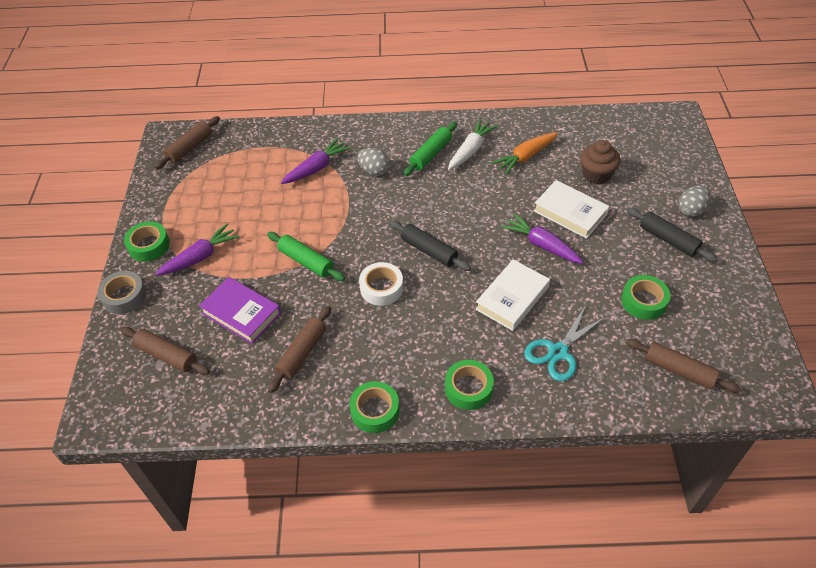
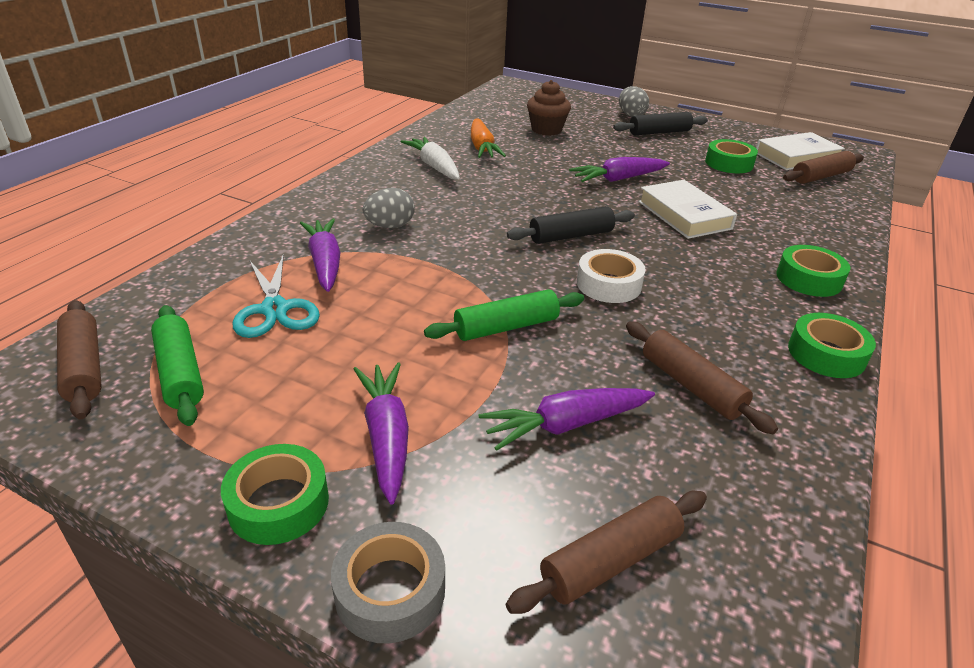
camera: 65 degrees left, 15 degrees down
(241, 313) = (566, 425): purple book -> purple carrot
(430, 154) = (409, 187): green rolling pin -> green rolling pin (180, 373)
(558, 352) = (774, 217): turquoise scissors -> turquoise scissors (274, 309)
(570, 212) = (585, 154): white book -> white book (796, 157)

